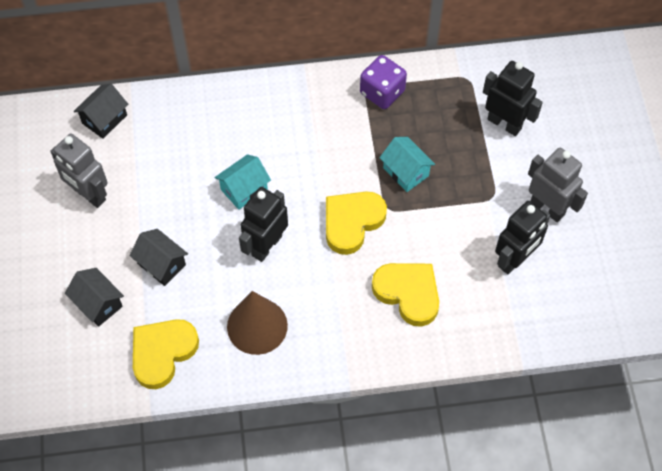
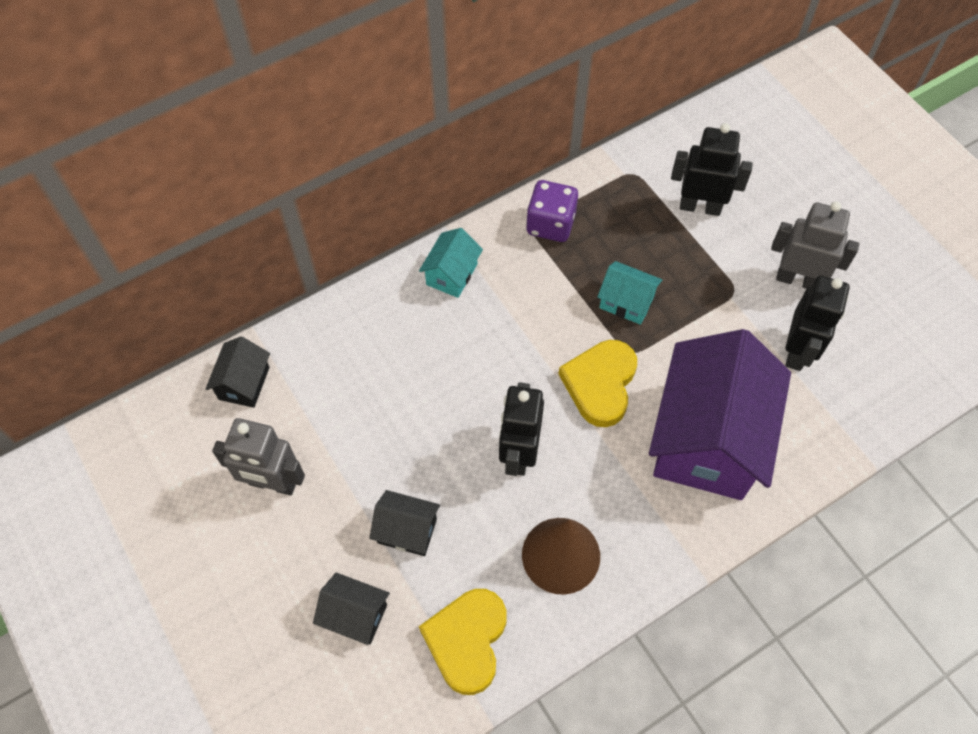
camera: 25 degrees left, 0 degrees up
(244, 189) = (456, 398): turquoise house -> turquoise house (451, 274)
(408, 293) = (708, 439): yellow heart -> purple house

